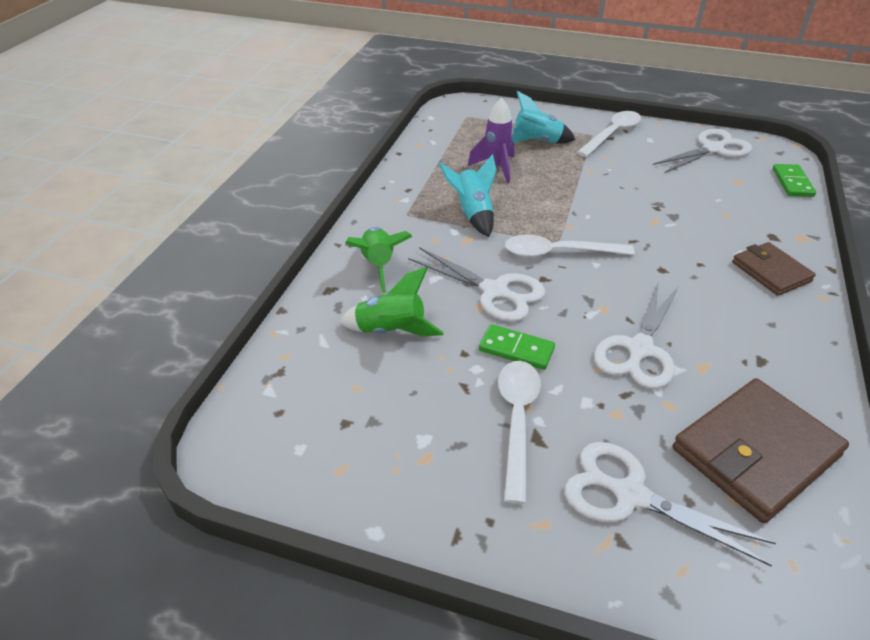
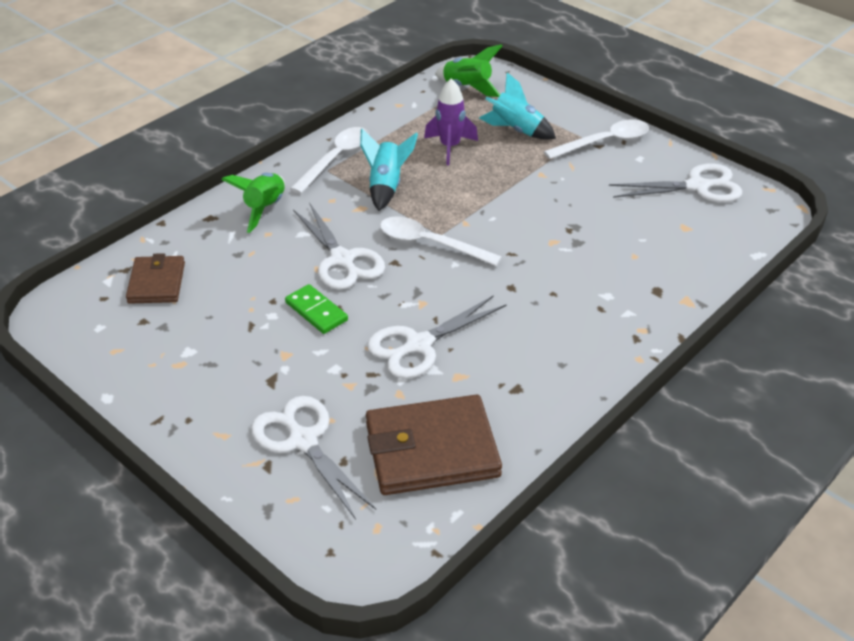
camera: 25 degrees right, 0 degrees up
(391, 331) = (231, 265): green rocket -> green rocket (467, 88)
(517, 421) = (267, 363): white spoon -> white spoon (336, 159)
(771, 272) = (615, 321): brown wallet -> brown wallet (156, 283)
(792, 183) = (744, 245): green domino -> none

